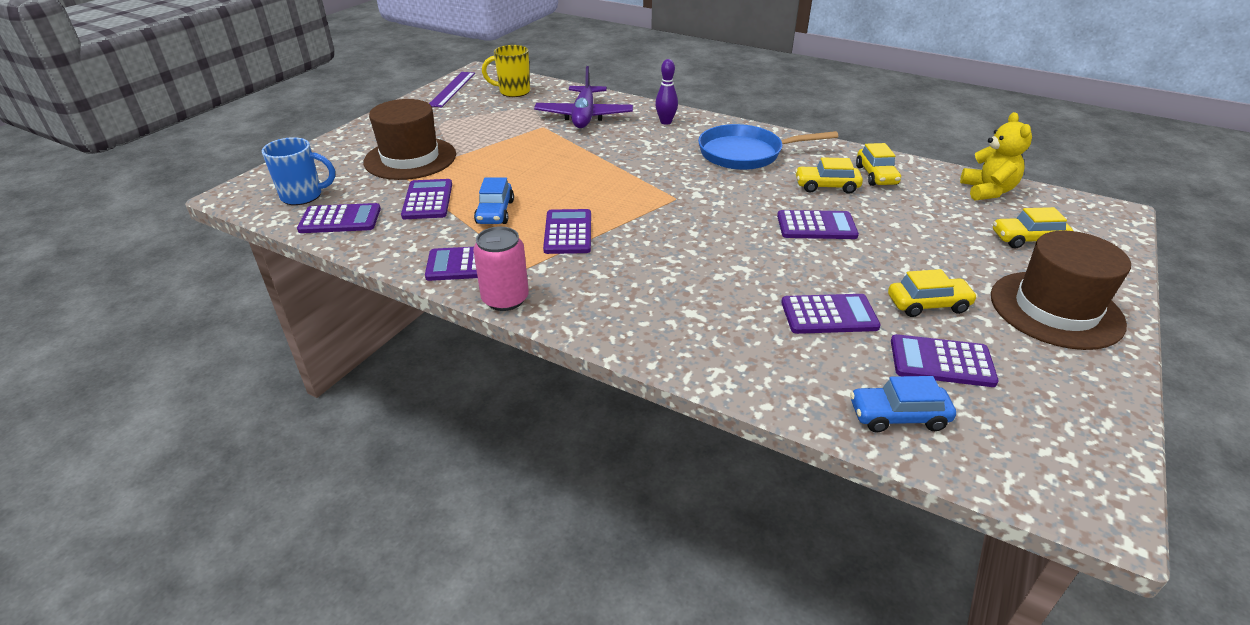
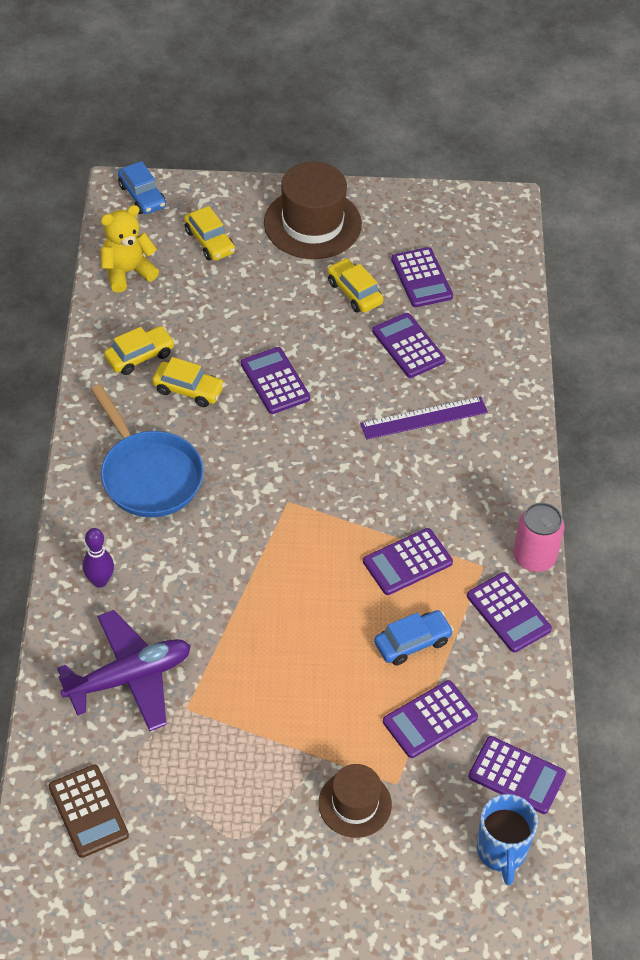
camera: 120 degrees left, 15 degrees up
(303, 196) = (501, 852): blue mug -> blue mug turned 150 degrees counterclockwise
(340, 219) = (516, 775): purple calculator -> purple calculator turned 150 degrees clockwise
(410, 158) = (355, 804): brown hat -> brown hat, size x0.59
(452, 89) = (119, 903): purple ruler -> purple ruler (424, 418)
(513, 92) = (88, 811): yellow mug -> brown calculator
(826, 186) = (188, 390): yellow car -> yellow car turned 45 degrees counterclockwise
(898, 416) = (494, 292): blue car -> blue car (142, 196)

